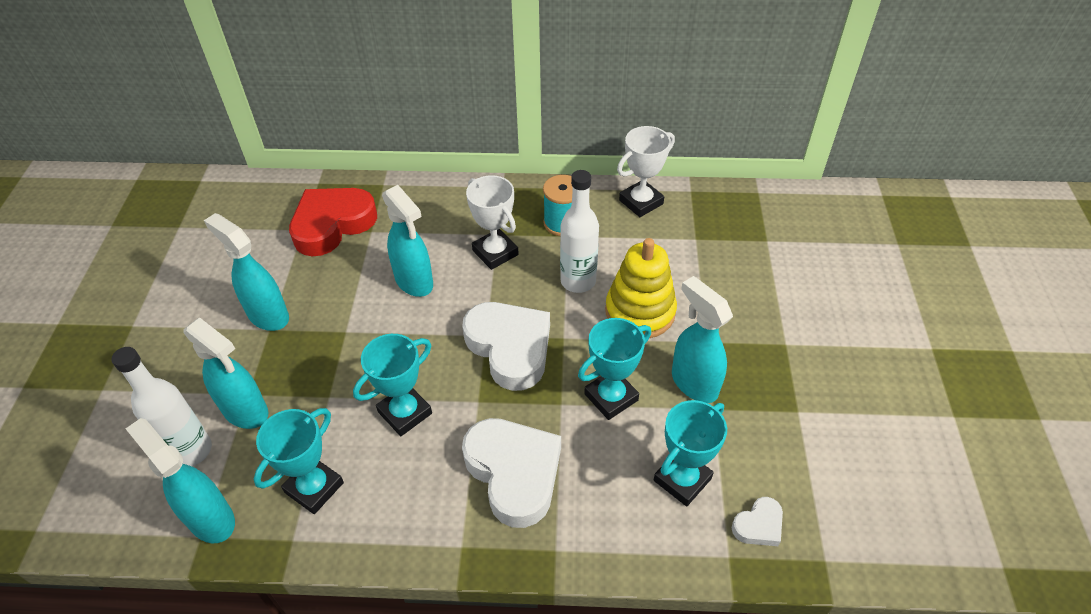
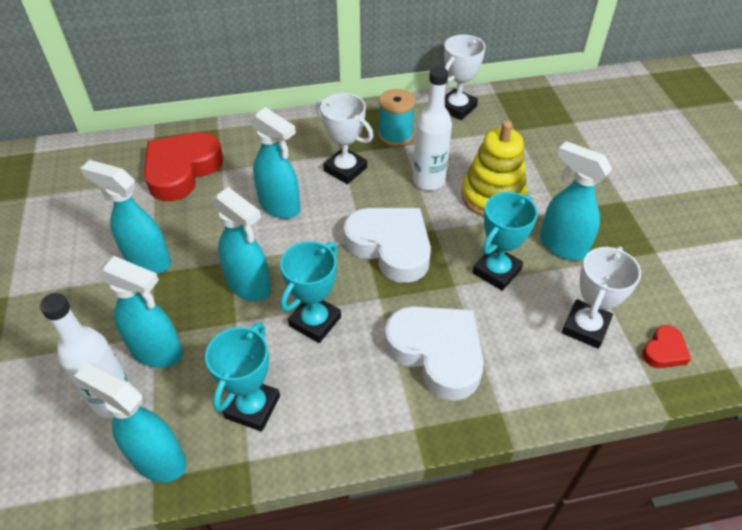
camera: 15 degrees left, 0 degrees up
(354, 362) = (249, 286): none -> turquoise spray bottle
(682, 479) = (585, 327): turquoise trophy -> white trophy
(758, 525) = (664, 351): white heart -> red heart

